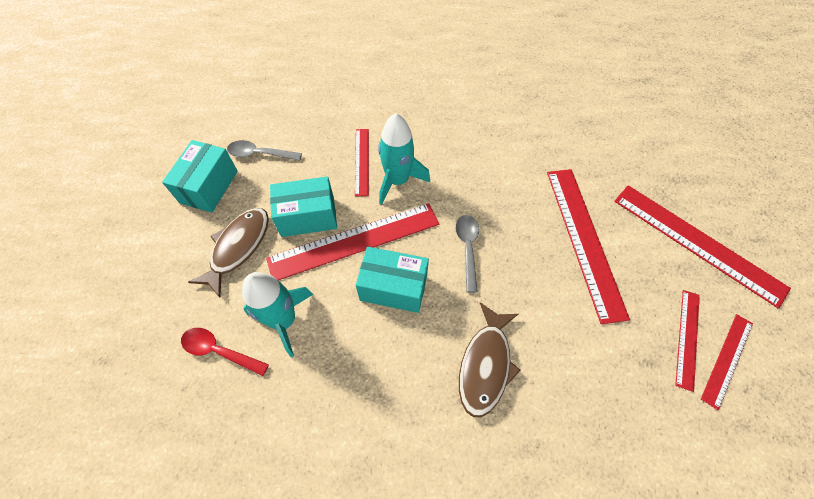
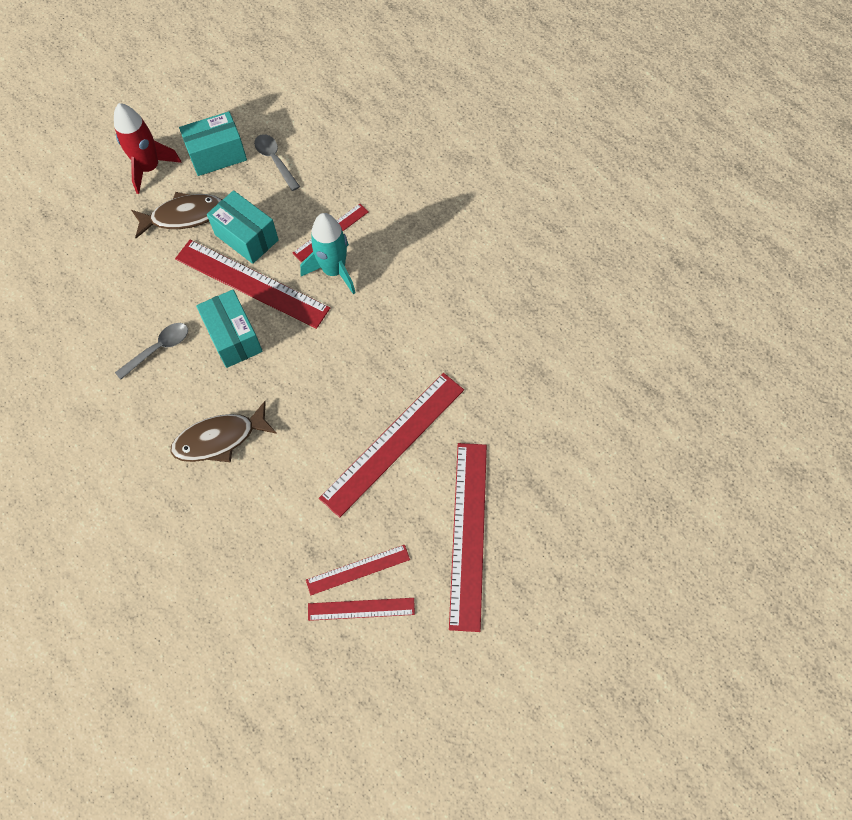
camera: 50 degrees right, 5 degrees up
(161, 242) = (149, 168): none -> red rocket
(220, 351) = (102, 270): red spoon -> none
(284, 320) = (152, 289): turquoise rocket -> none
(467, 248) = (310, 363): grey spoon -> grey spoon (158, 349)

